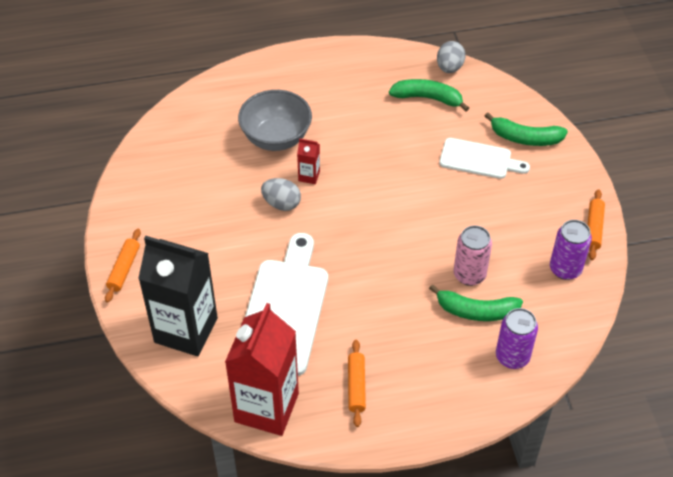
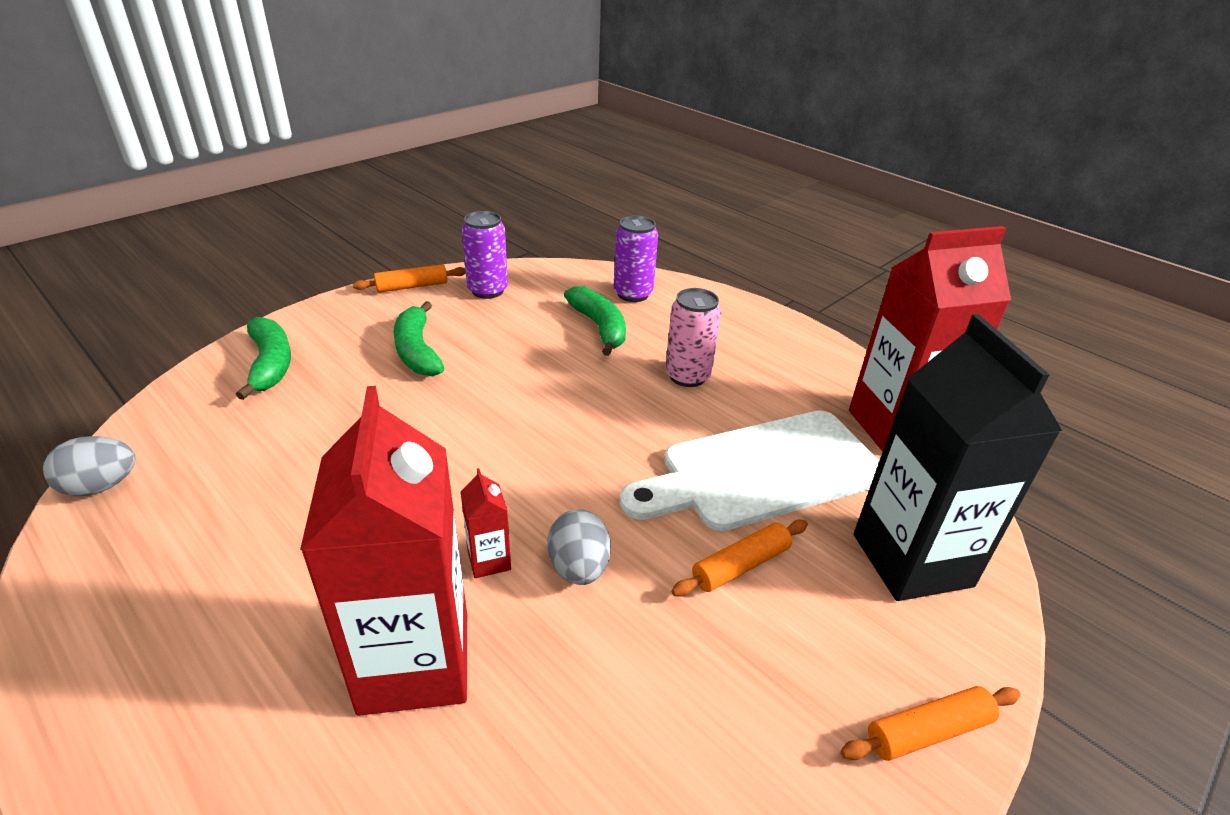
camera: 125 degrees left, 15 degrees down
(276, 138) = (415, 662): grey bowl -> red carton
(356, 386) = (784, 373): orange rolling pin -> orange rolling pin (740, 565)
(427, 98) = (204, 485): green banana -> green banana (417, 351)
(469, 275) = (552, 344): pink can -> pink can (687, 376)
(479, 159) = (338, 390): white cutting board -> none

